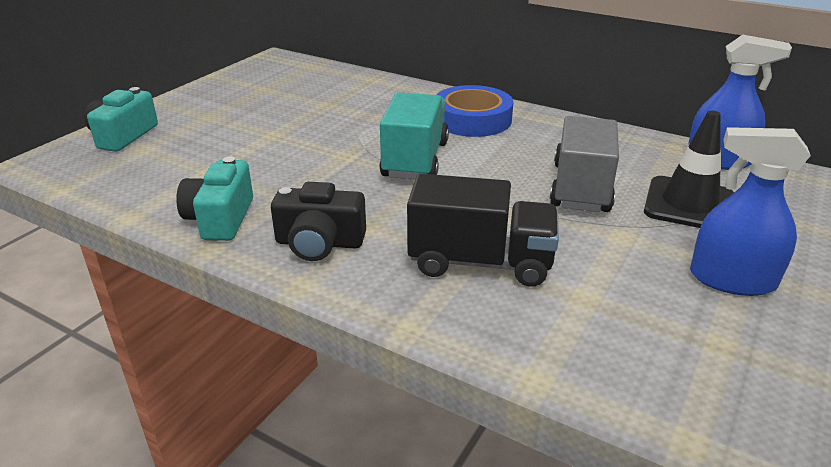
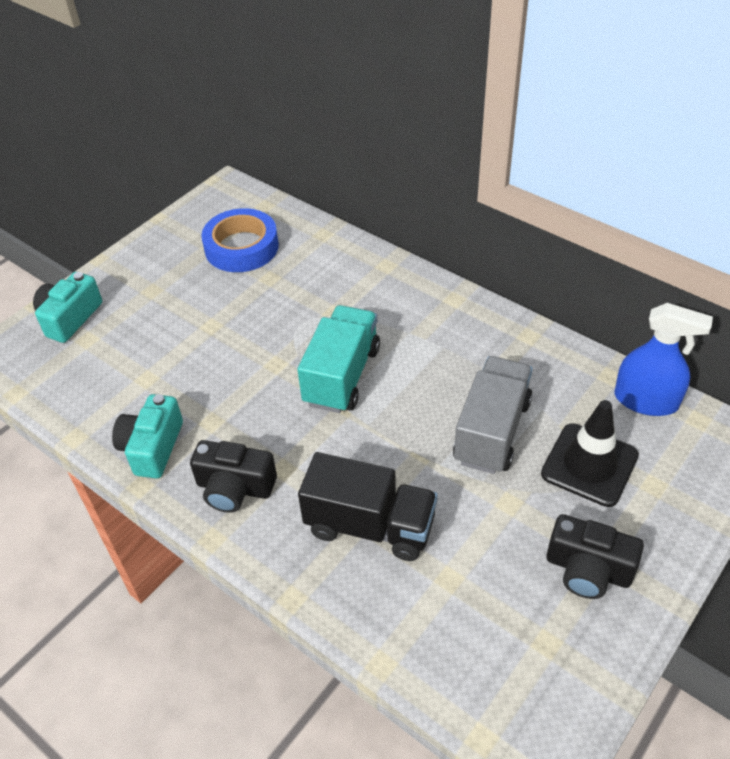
camera: 10 degrees right, 15 degrees up
(472, 119) = (413, 314): blue tape -> blue tape (241, 247)
(732, 280) = (588, 569): blue spray bottle -> black camera

